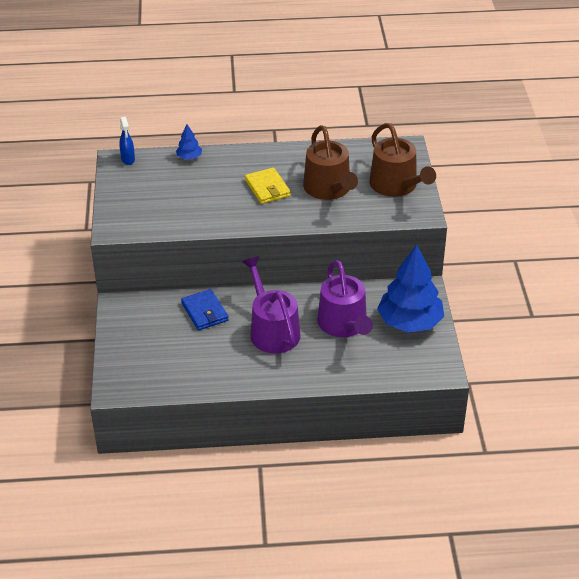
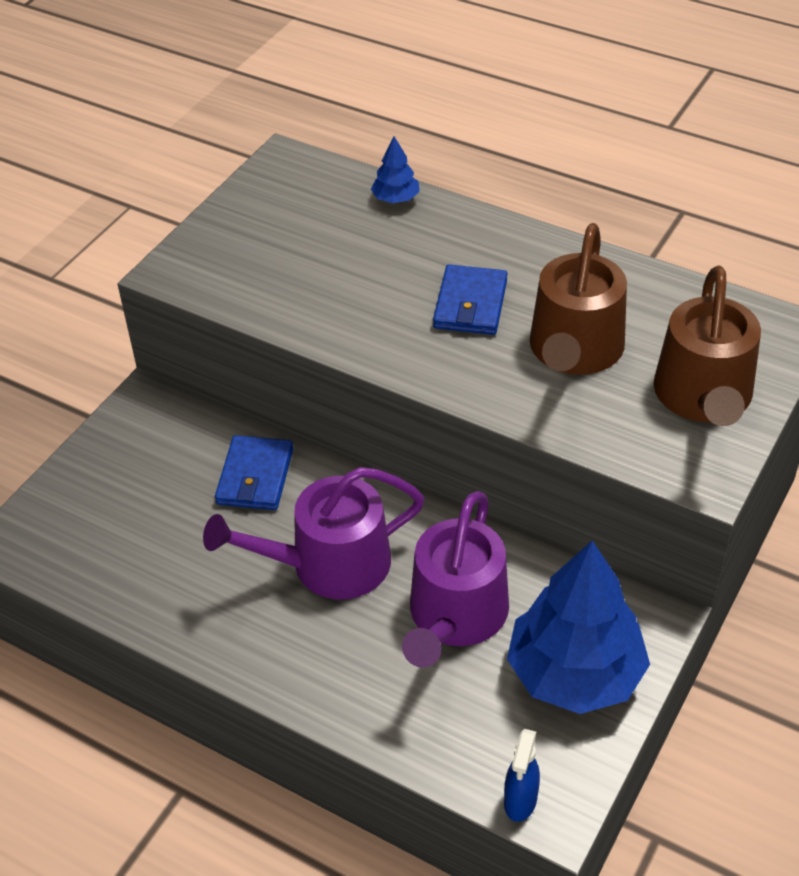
camera: 35 degrees right, 5 degrees up
(128, 160) = (301, 166): blue spray bottle -> blue spray bottle (520, 801)
(267, 188) = (470, 304): yellow wallet -> blue wallet
(272, 330) = (328, 564): purple watering can -> purple watering can turned 120 degrees counterclockwise

